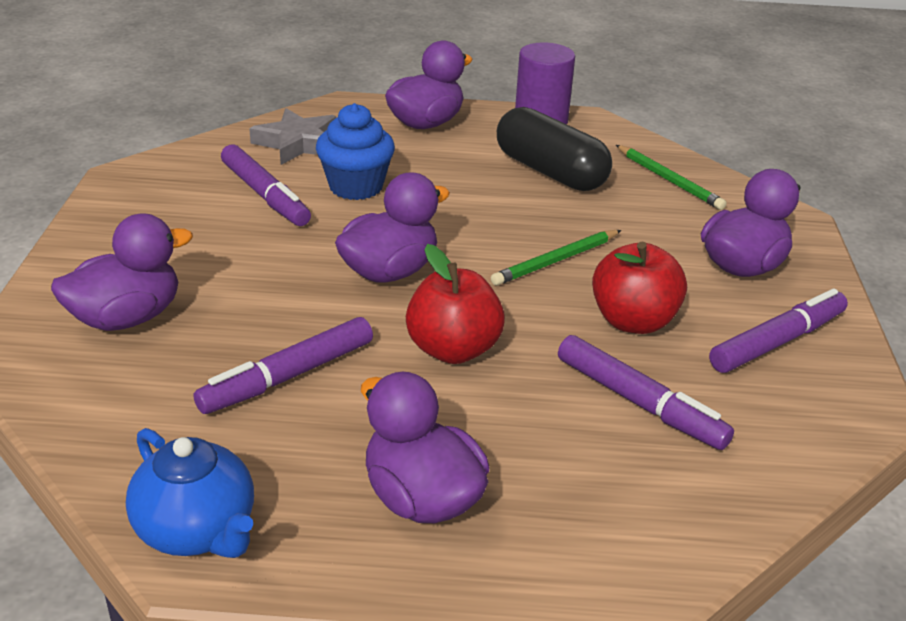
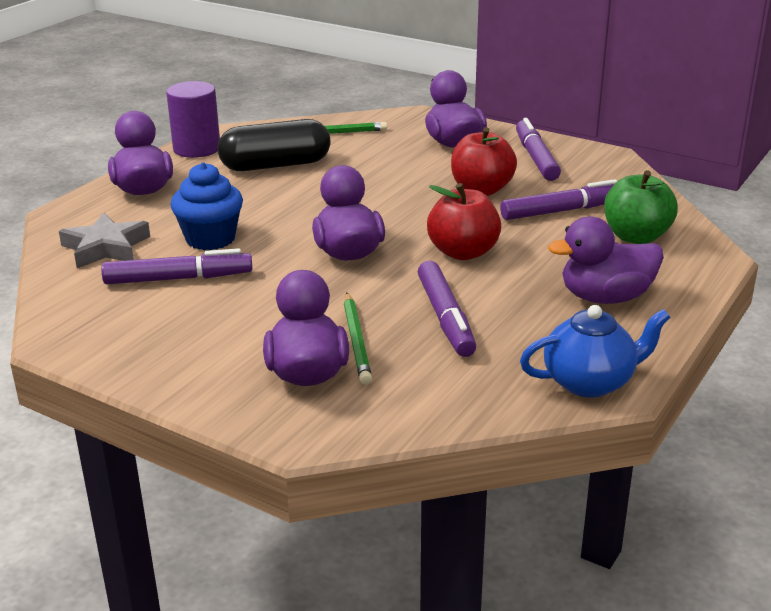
camera: 60 degrees left, 5 degrees down
(556, 261) = (392, 194): green pencil -> green pencil (356, 341)
(624, 491) = (636, 237): none -> green apple

